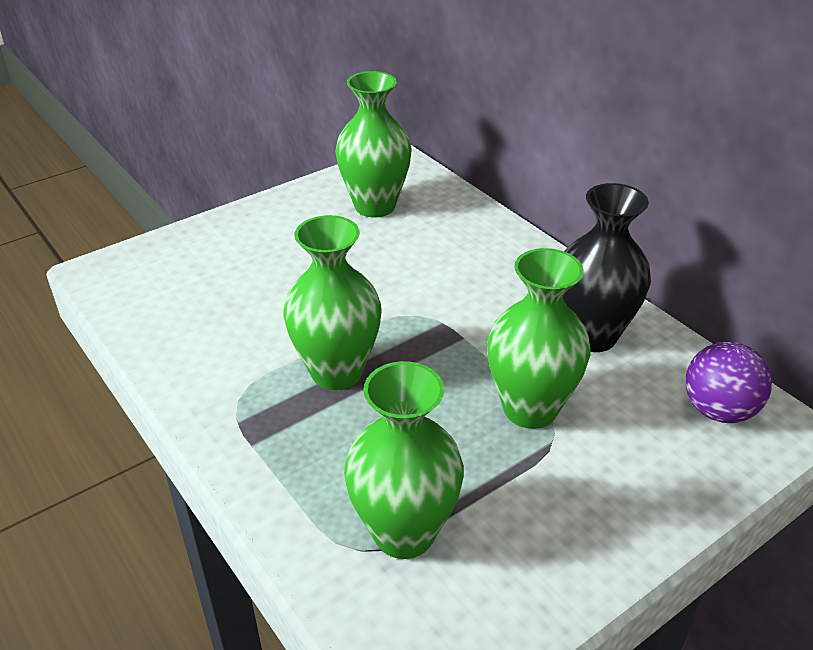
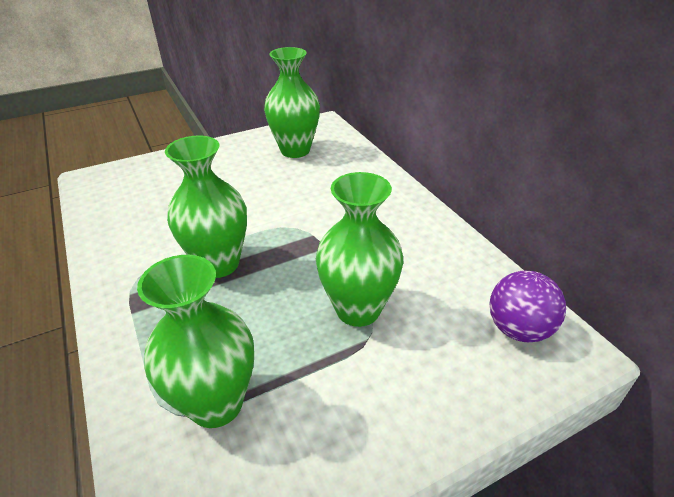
camera: 10 degrees right, 0 degrees up
(592, 336) = (426, 256): black vase -> none

